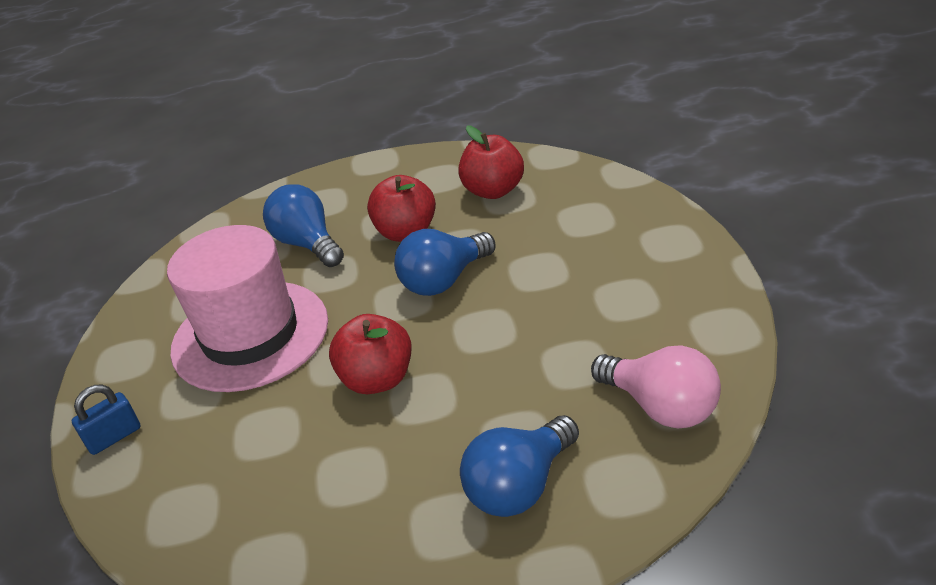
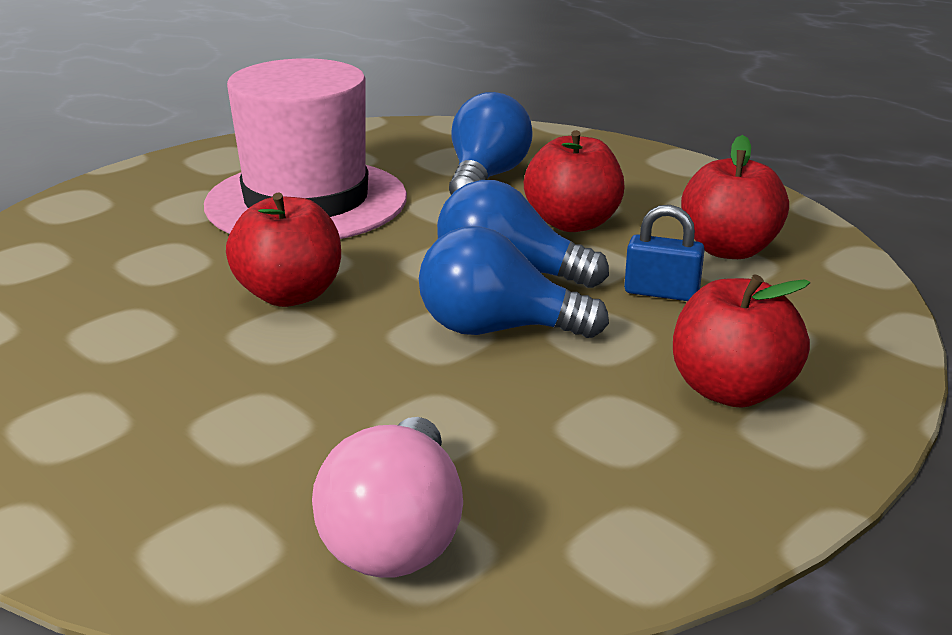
camera: 50 degrees right, 10 degrees down
(114, 437) = (111, 192): blue padlock -> blue padlock (661, 292)
(520, 486) = (159, 457): blue light bulb -> blue light bulb (497, 329)
(625, 248) = (731, 391): none -> red apple

